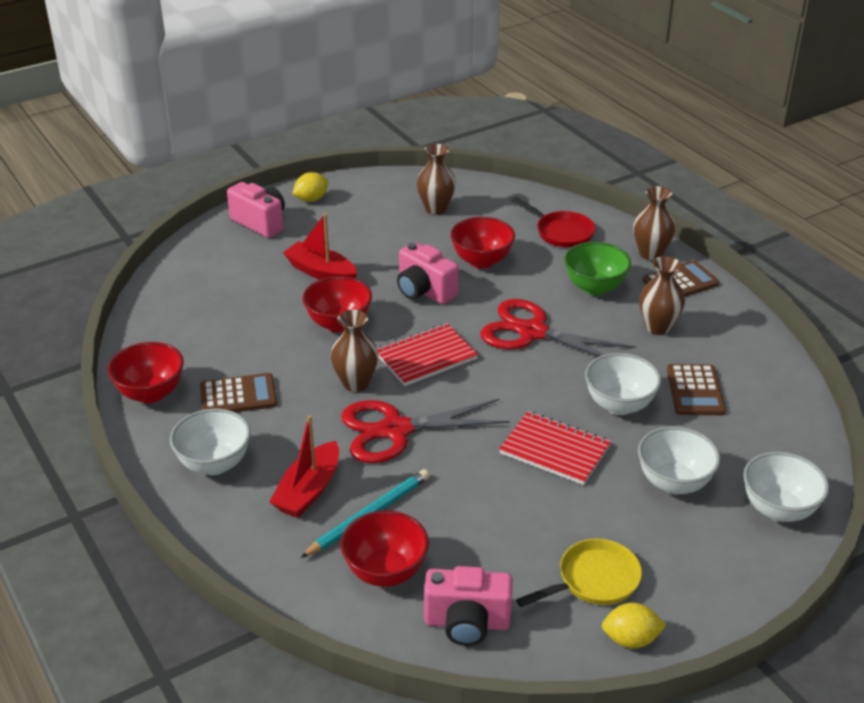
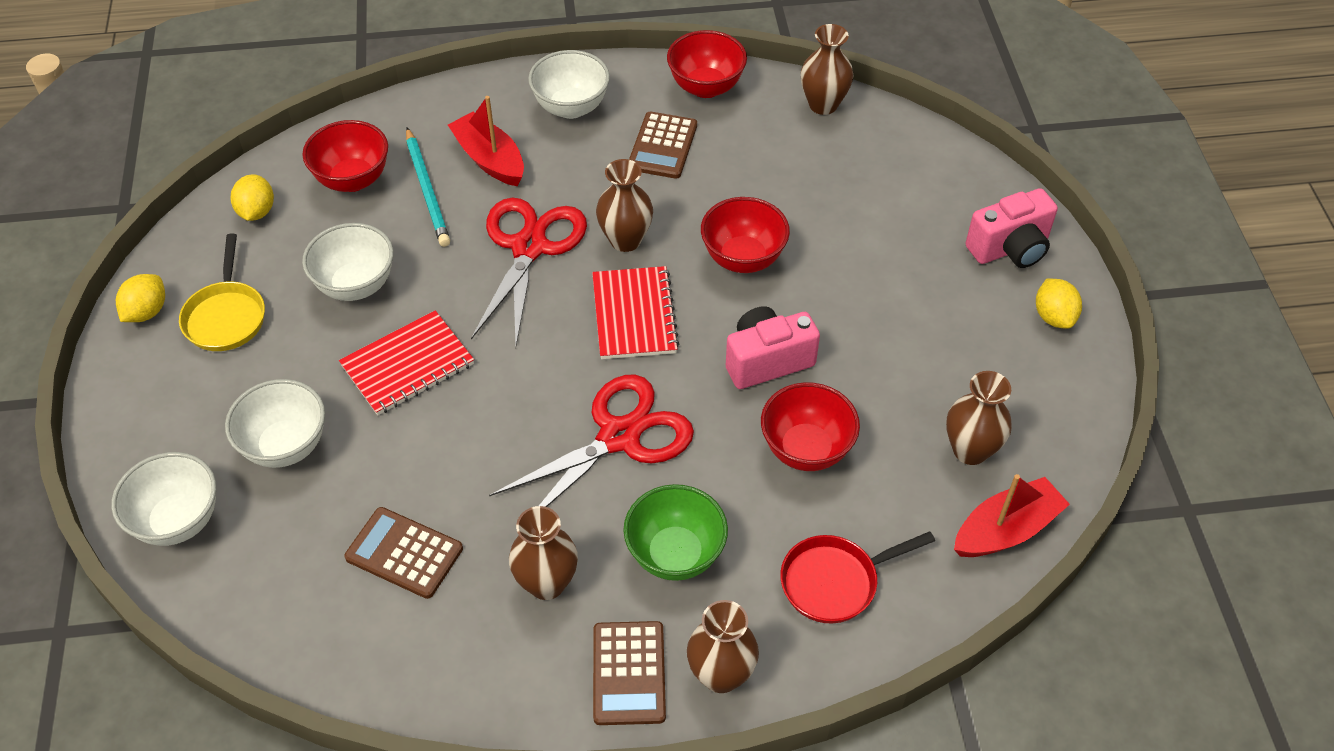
camera: 115 degrees right, 15 degrees up
(146, 328) = (823, 104): none -> brown vase
(321, 272) = (861, 274): red boat -> red boat (1006, 530)
(467, 623) = (257, 212): pink camera -> yellow lemon
(619, 405) = (434, 460): white bowl -> white bowl (356, 285)

